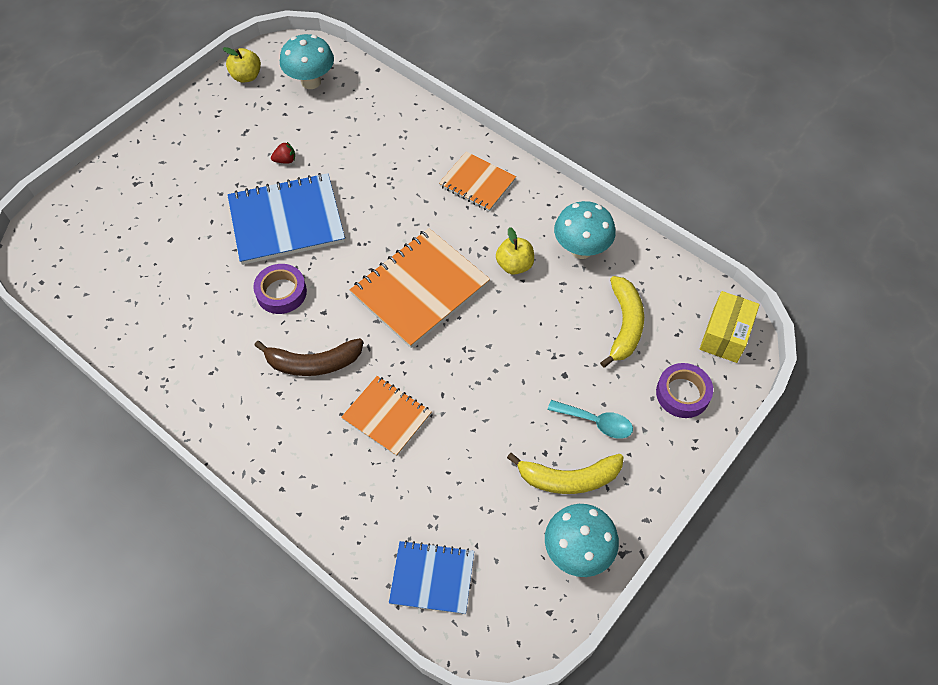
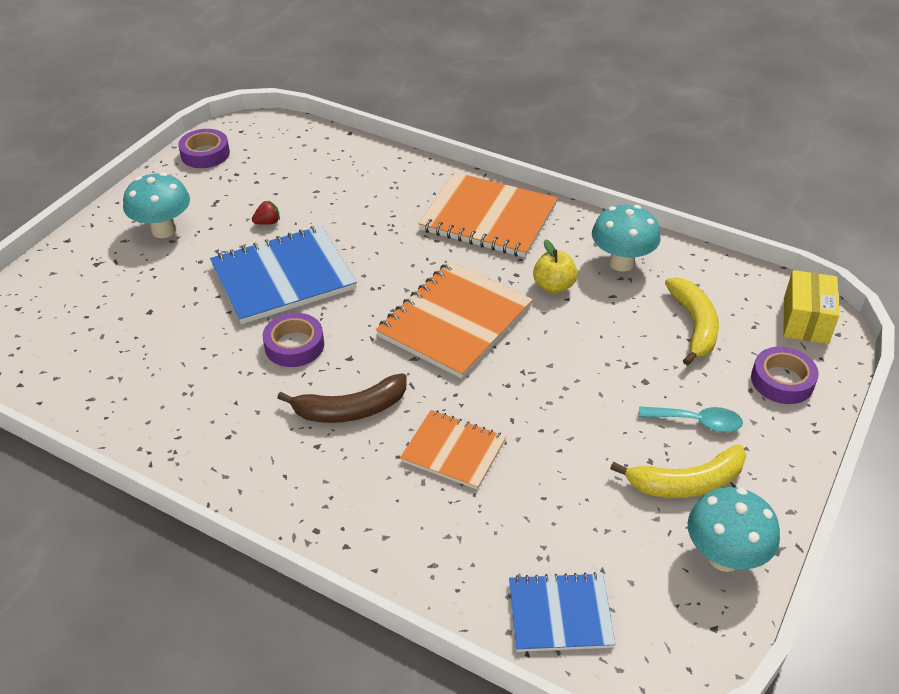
camera: 10 degrees left, 15 degrees down
(246, 76) = (205, 154): yellow apple -> purple tape
(311, 82) = (279, 151): turquoise mushroom -> turquoise mushroom (163, 230)
(477, 183) = (488, 218): orange notebook -> orange notebook, size x1.68

